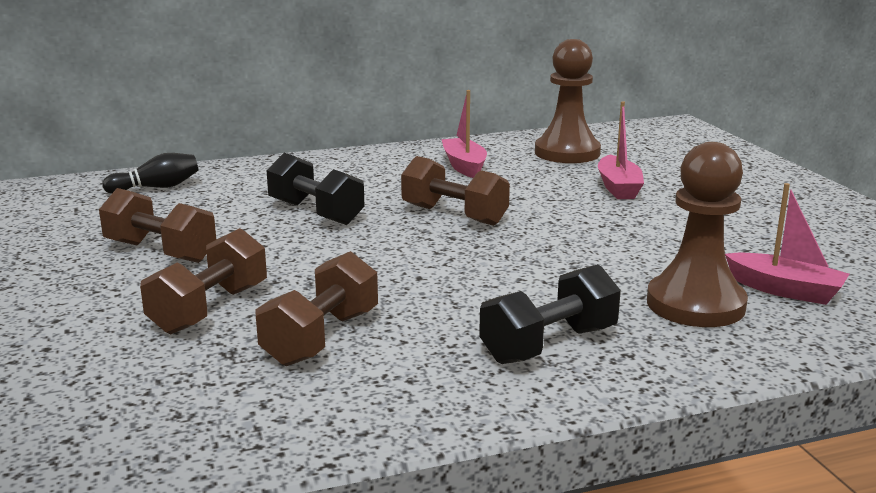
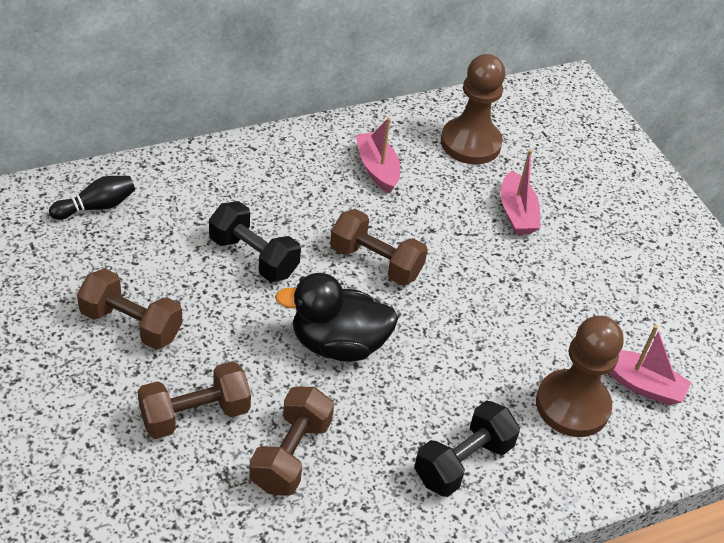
camera: 10 degrees left, 25 degrees up
(209, 309) = (195, 414): brown dumbbell -> brown dumbbell turned 45 degrees clockwise
(399, 263) = (338, 344): none -> black duck

